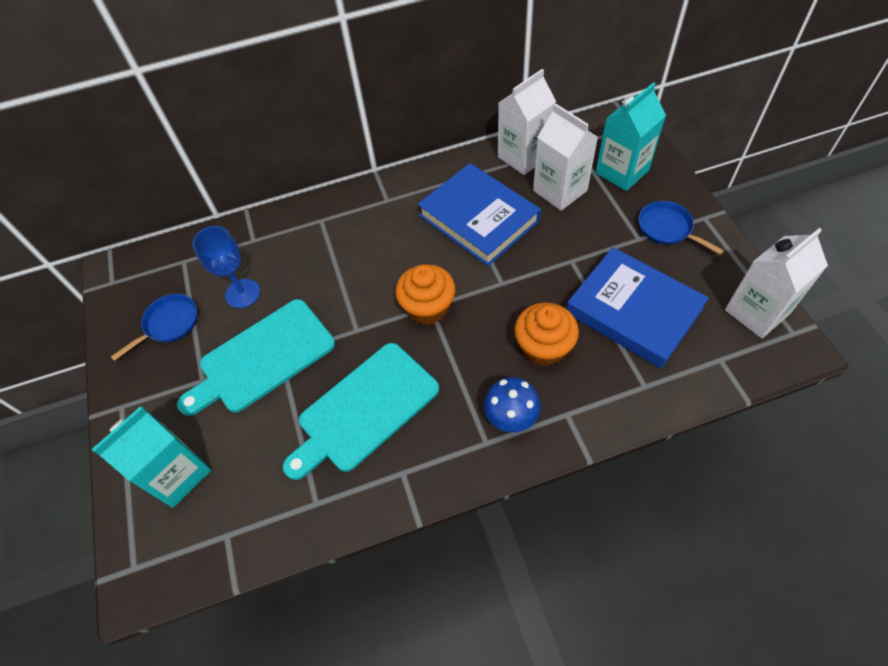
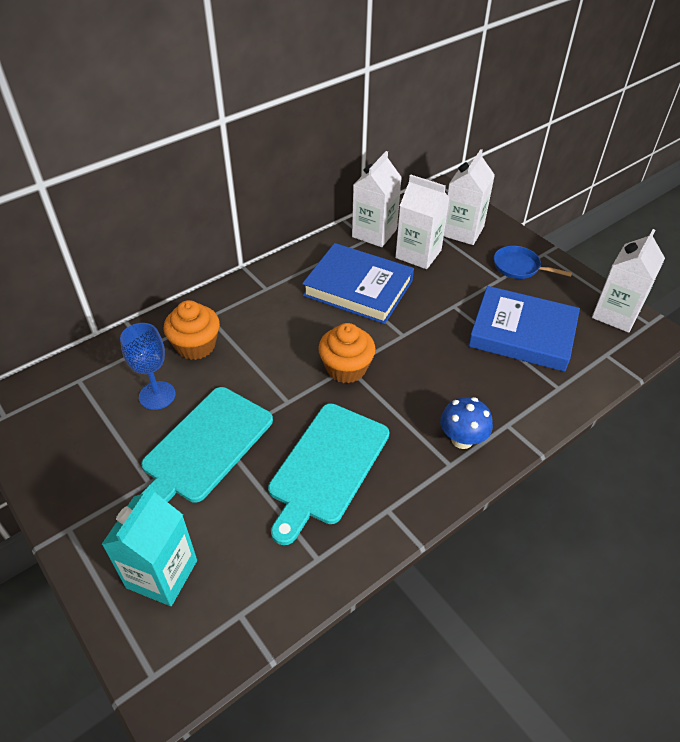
camera: 25 degrees left, 10 degrees down
(169, 324) = (89, 440): blue pan -> none
(543, 347) = (463, 377): orange cupcake -> orange cupcake (196, 346)
(622, 172) = (462, 231): turquoise carton -> white carton

